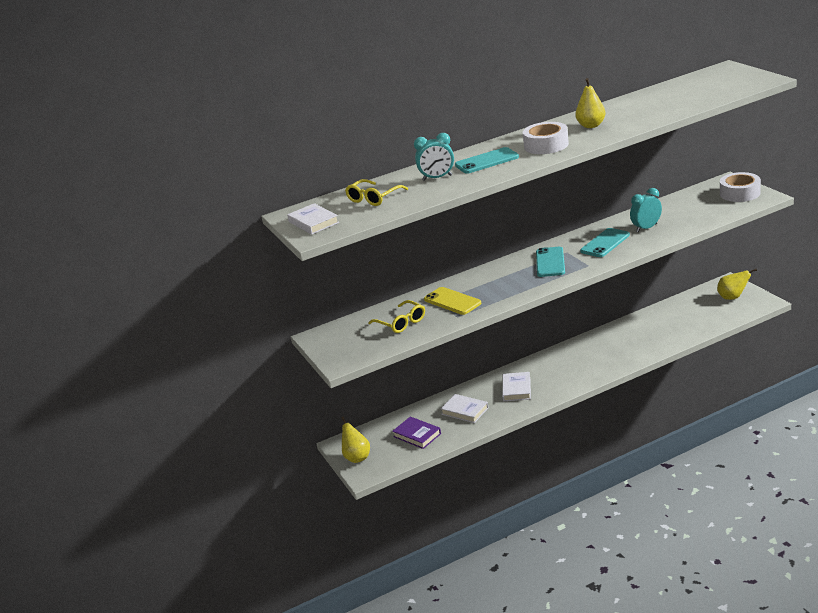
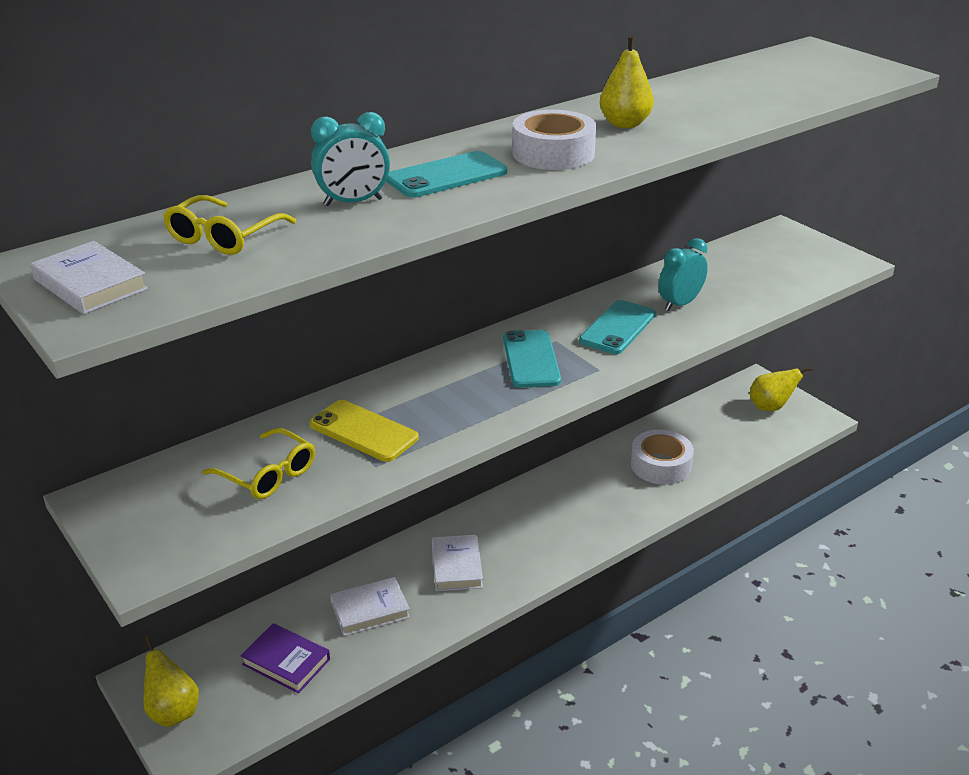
camera: 15 degrees left, 5 degrees up
(465, 411) = (370, 610): white book -> white book turned 45 degrees counterclockwise
(740, 193) = (809, 252): white tape -> white tape (660, 465)

